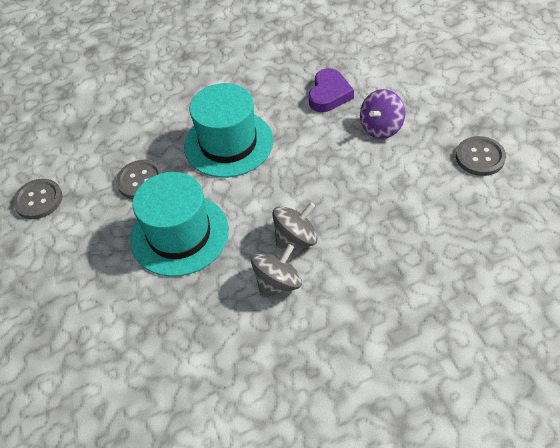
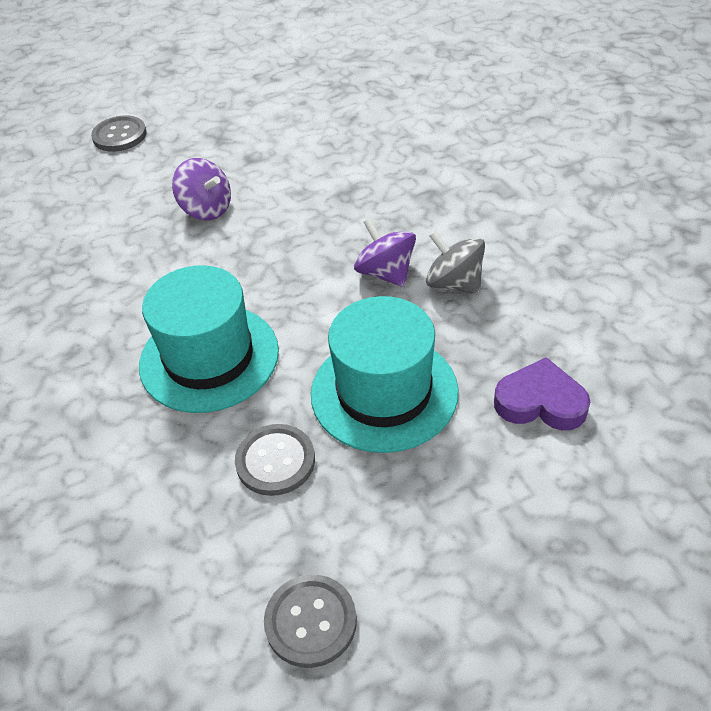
camera: 95 degrees left, 5 degrees down
(296, 238) = (385, 273): grey spinning top -> purple spinning top
(329, 94) = (132, 258): purple heart -> purple heart (540, 402)
(480, 157) = (267, 137): grey button -> grey button (119, 135)

